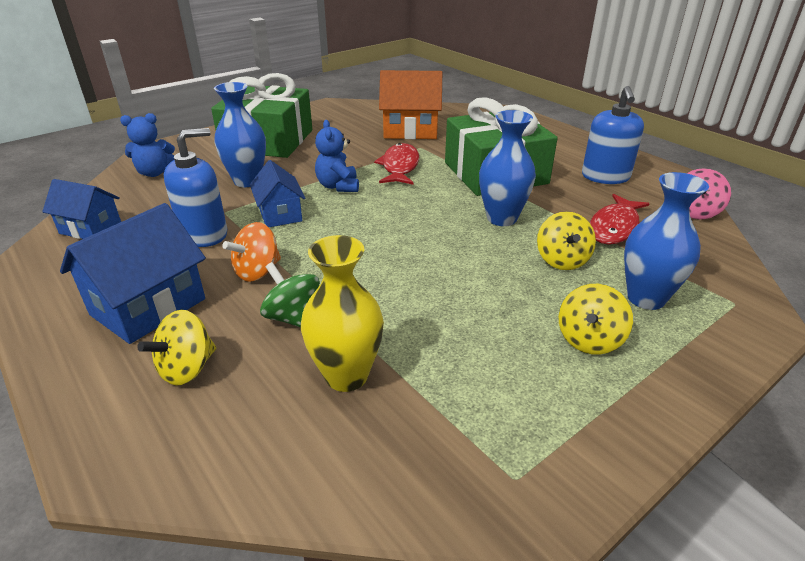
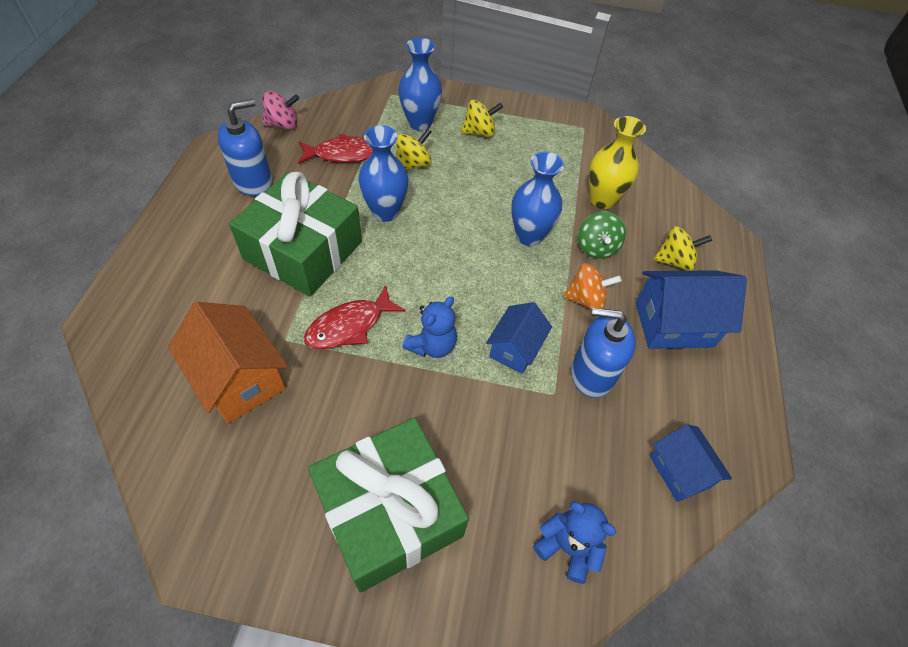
camera: 135 degrees left, 20 degrees up
(247, 181) = (493, 430): blue vase -> blue vase (529, 236)

